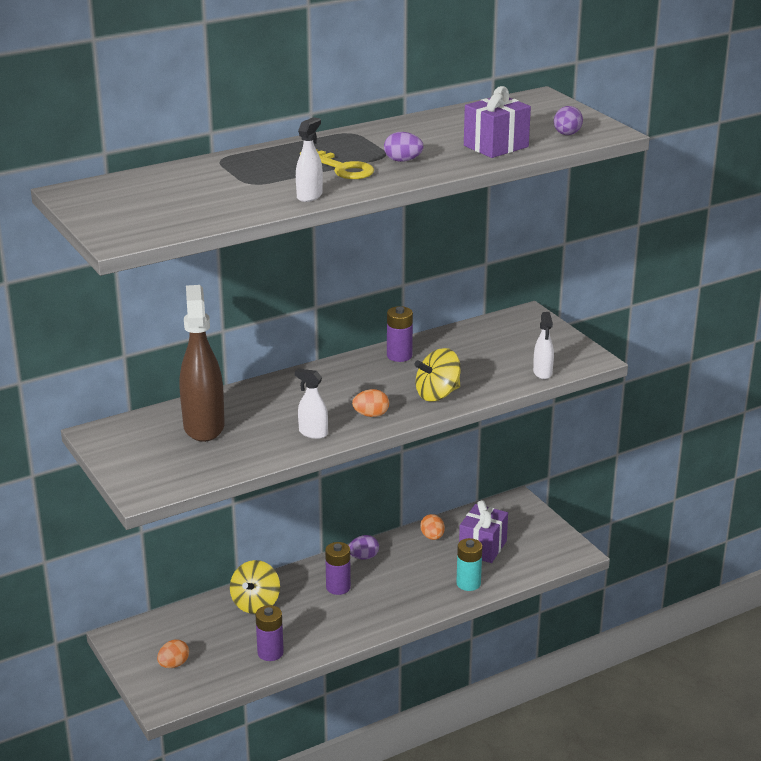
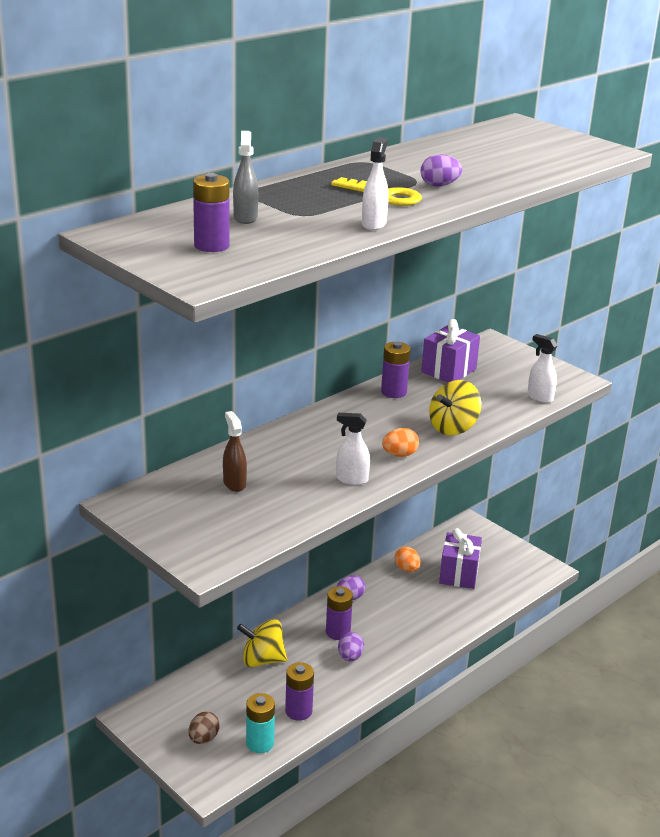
camera: 15 degrees left, 0 degrees up
(150, 208) = (211, 246): none -> purple battery
(174, 664) = (203, 738): orange egg -> brown egg
(199, 183) = (245, 217): none -> grey spray bottle
(204, 426) = (234, 483): brown spray bottle -> brown spray bottle, size x0.49
(256, 603) = (262, 660): yellow spinning top -> yellow spinning top turned 90 degrees clockwise
(468, 583) = (461, 612): turquoise battery -> turquoise battery (260, 743)
(496, 146) = (518, 168): purple gift -> purple gift (448, 370)
(542, 373) = (540, 397): white spray bottle -> white spray bottle turned 150 degrees clockwise
(567, 134) = (575, 154): purple egg -> purple egg (350, 657)

